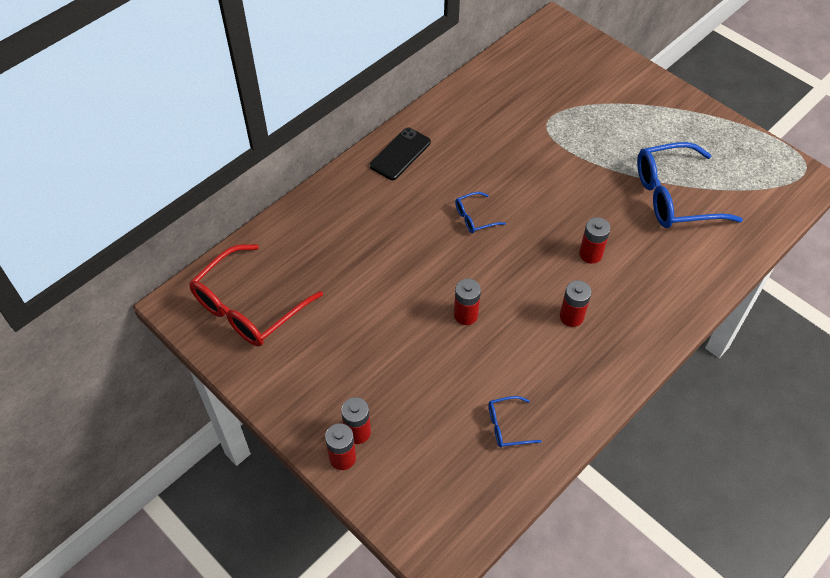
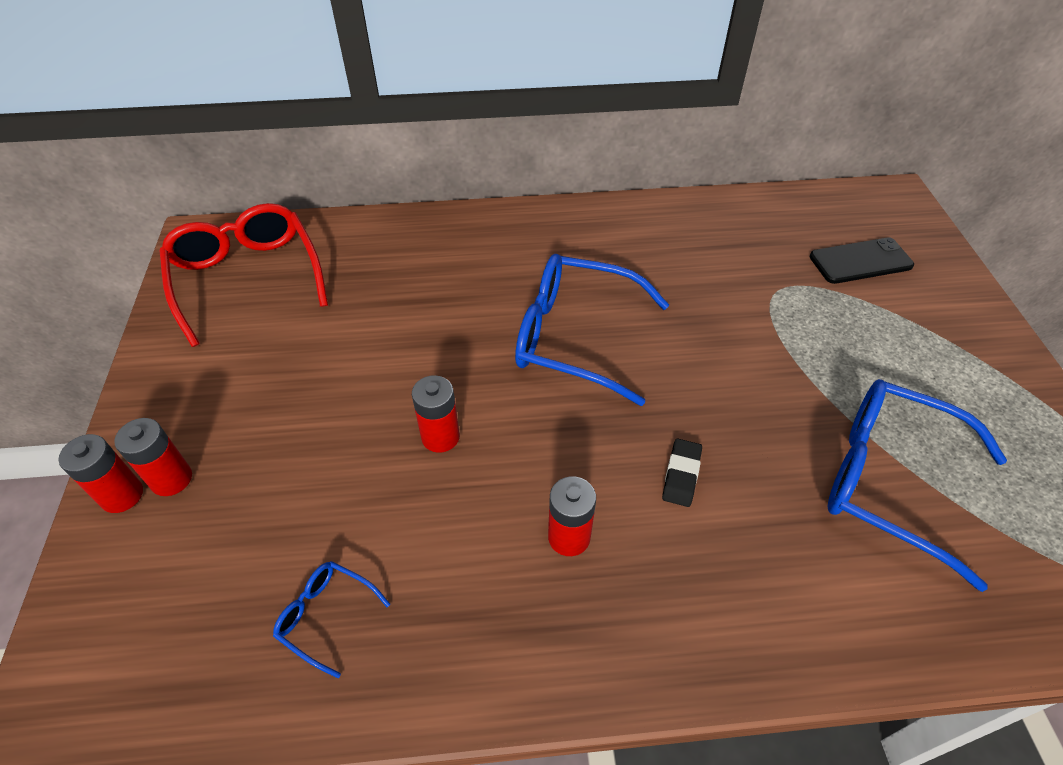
camera: 40 degrees right, 5 degrees down
(248, 307) = (247, 278): red glasses -> red glasses turned 75 degrees clockwise
(400, 154) = (565, 228): black phone -> black phone (860, 261)
(474, 217) = (575, 337): blue glasses -> blue glasses, size x2.21
(590, 254) = (681, 475): red battery -> black eraser

